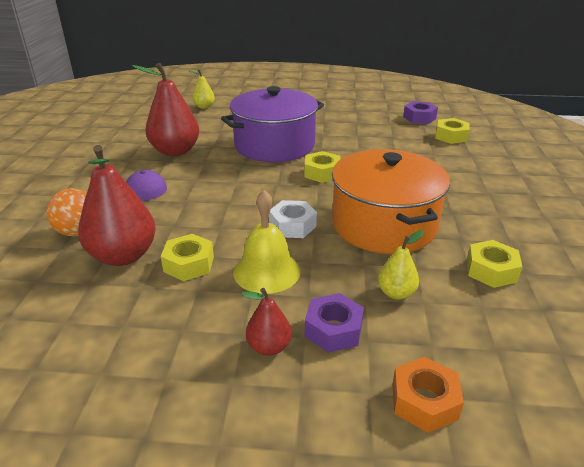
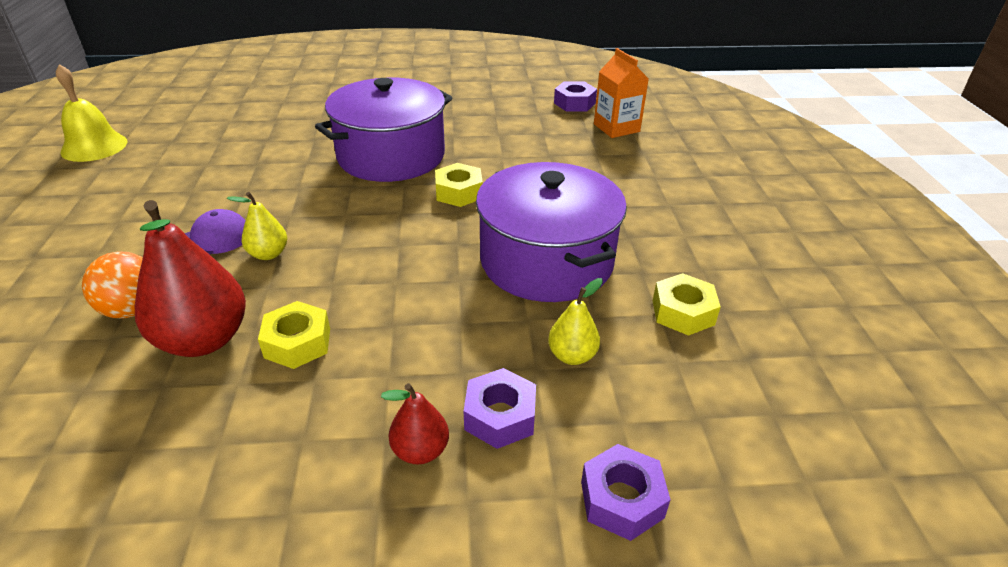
camera: 10 degrees left, 5 degrees up
(175, 151) = (255, 174): red pear -> none
(204, 107) = (286, 103): yellow pear -> yellow pear (268, 254)
(266, 271) = (404, 342): yellow bell -> yellow bell (94, 146)
(292, 226) = (429, 273): white nut -> none
(384, 224) = (547, 261): orange pot -> purple pot
(424, 401) = (622, 499): orange nut -> purple nut
(451, 136) = (616, 128): yellow nut -> orange carton

